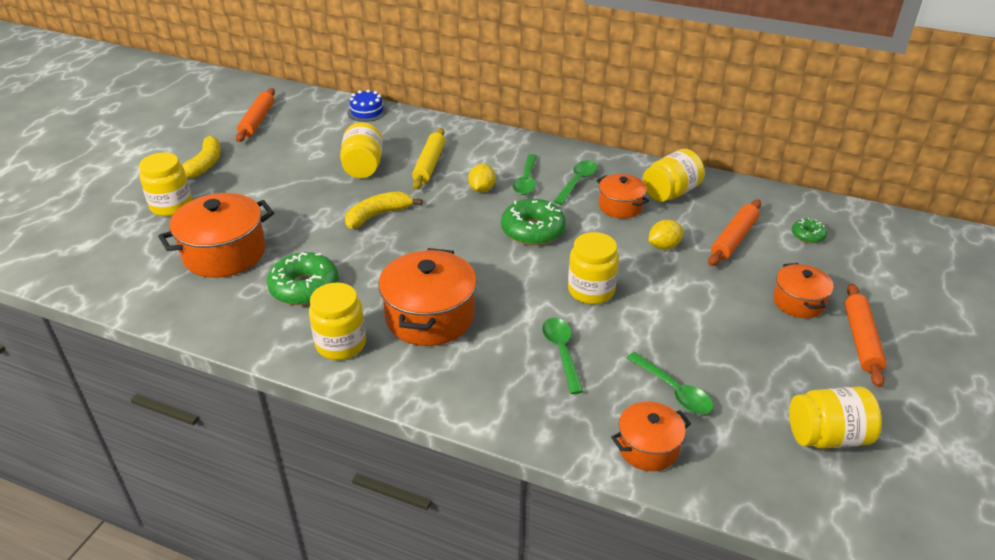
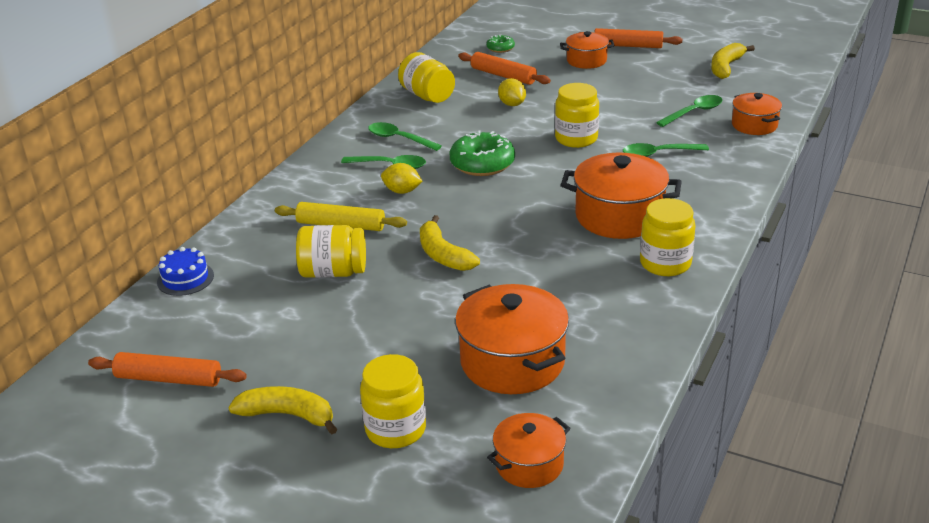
camera: 85 degrees left, 5 degrees down
(304, 287) = (577, 294): green donut -> none
(620, 206) = (446, 120): orange pot -> orange pot (529, 464)
(827, 436) = (726, 67): yellow jar -> yellow banana

